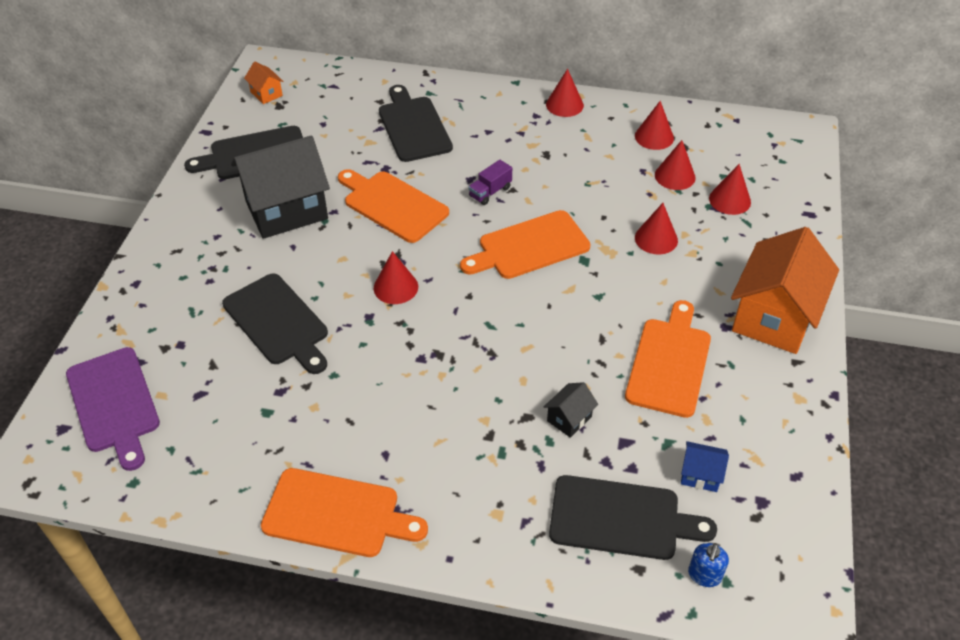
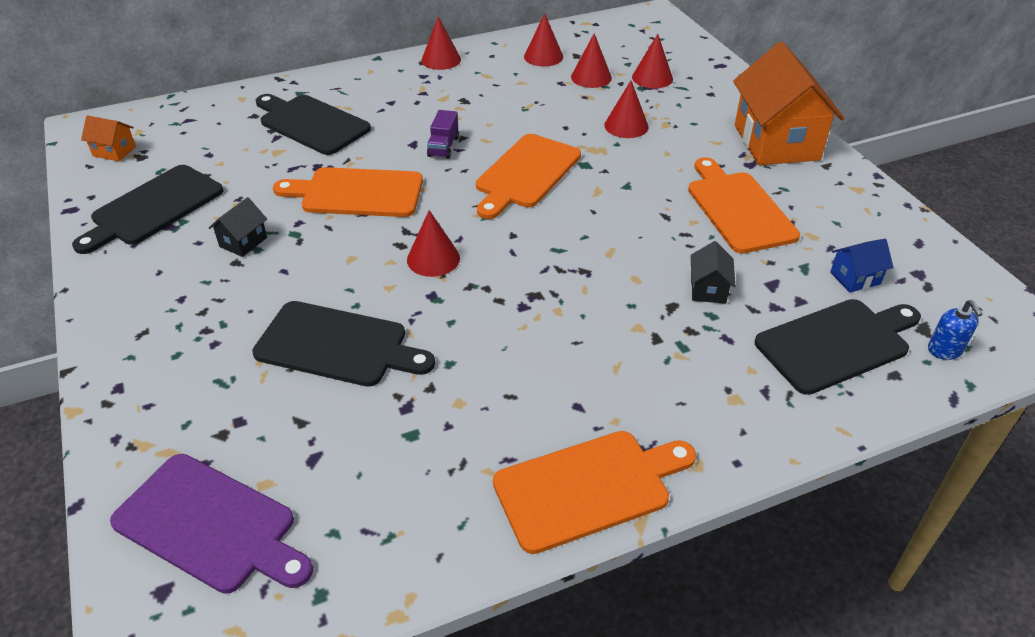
camera: 35 degrees left, 5 degrees down
(286, 210) = (243, 242): black house -> black house, size x0.42

